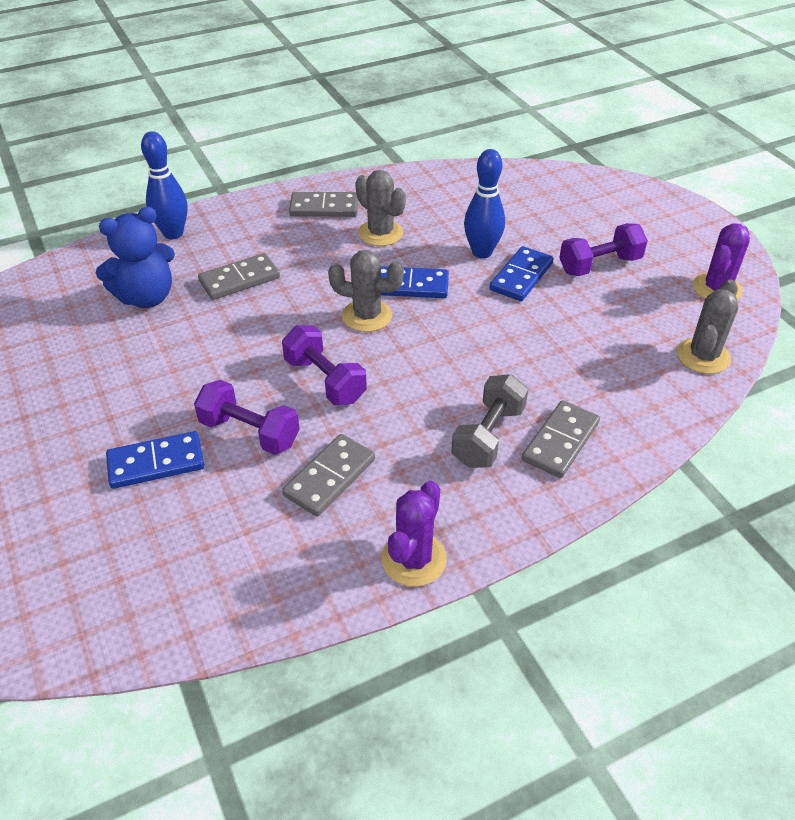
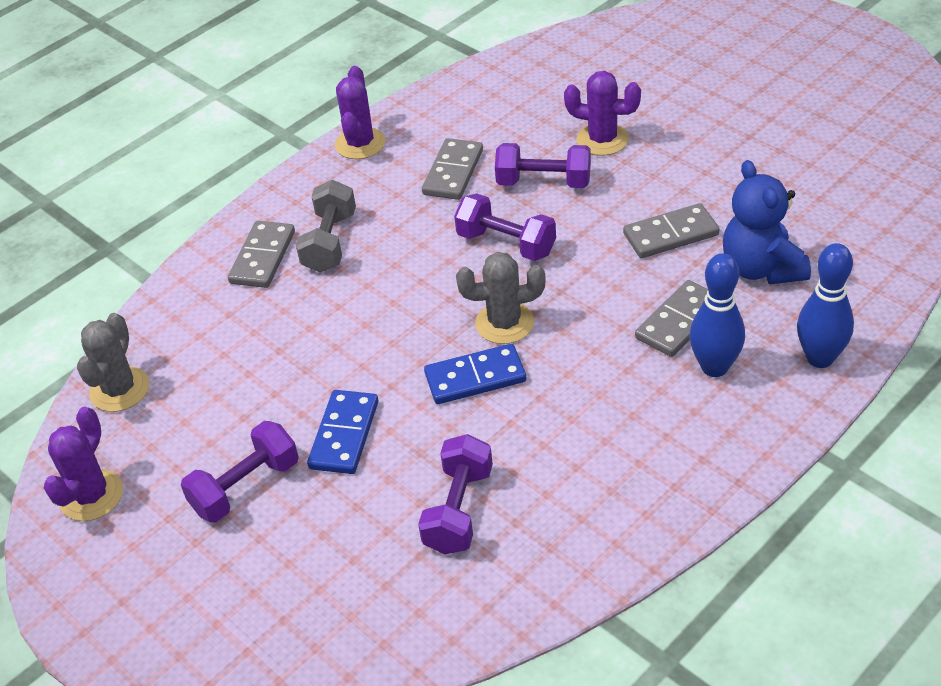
camera: 165 degrees right, 0 degrees up
(146, 297) = (761, 268): blue teddy bear -> blue teddy bear turned 60 degrees counterclockwise
(156, 463) = (602, 140): blue domino -> purple cactus
(324, 208) = (660, 468): grey domino -> grey domino (670, 234)
(380, 233) = (555, 447): grey cactus -> none
(459, 219) = (459, 510): none -> purple dumbbell
(482, 252) = (406, 458): blue bowling pin -> blue bowling pin (714, 367)

